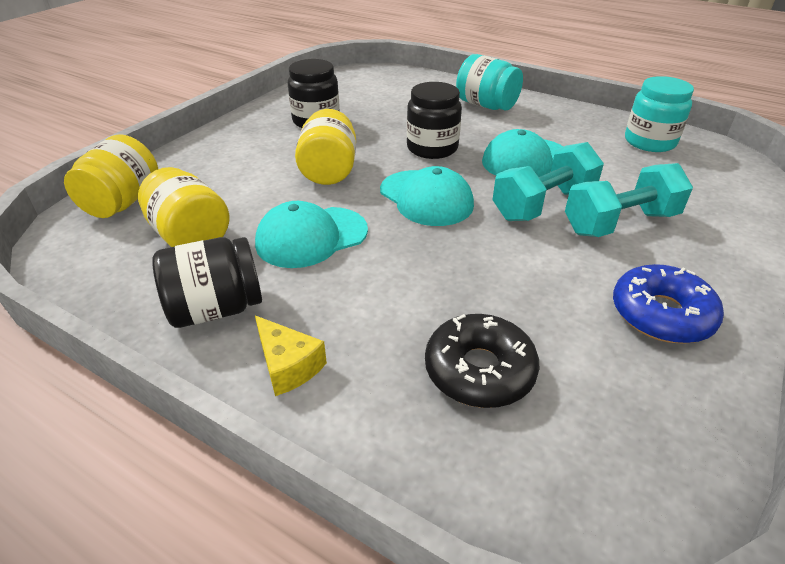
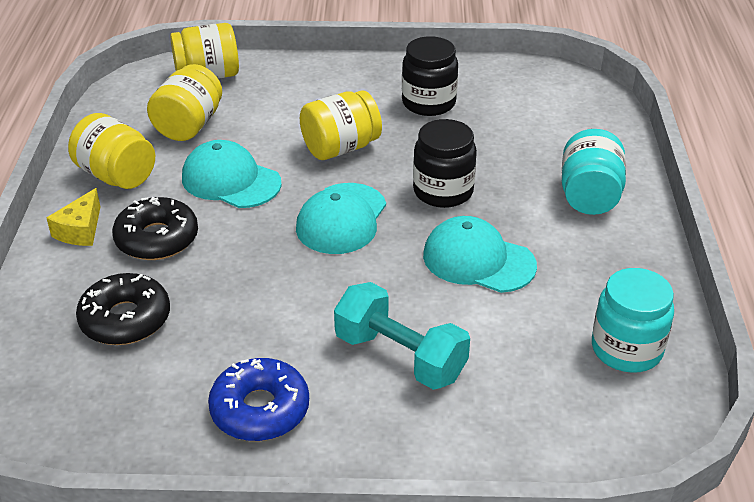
camera: 60 degrees right, 0 degrees up
(216, 309) = (116, 175): black jar -> yellow jar
(359, 309) = (157, 239): none -> black donut
(543, 204) = (392, 295): turquoise dumbbell -> none

